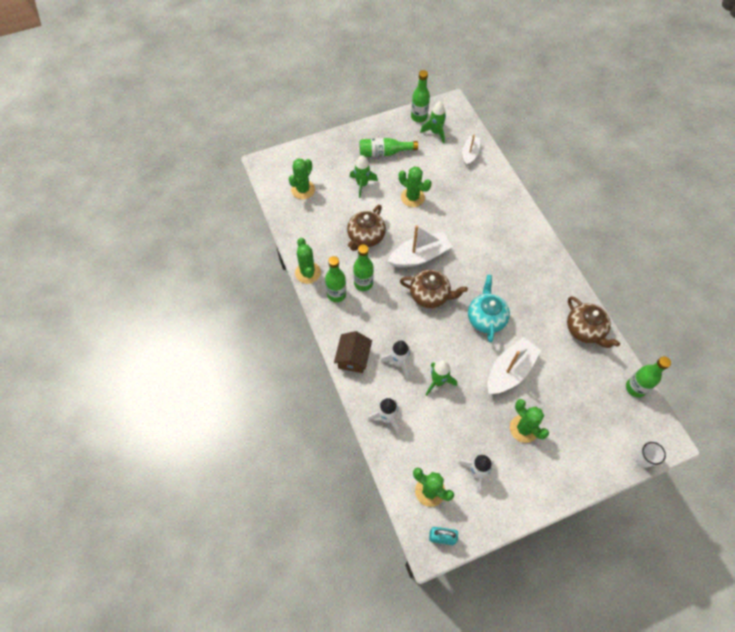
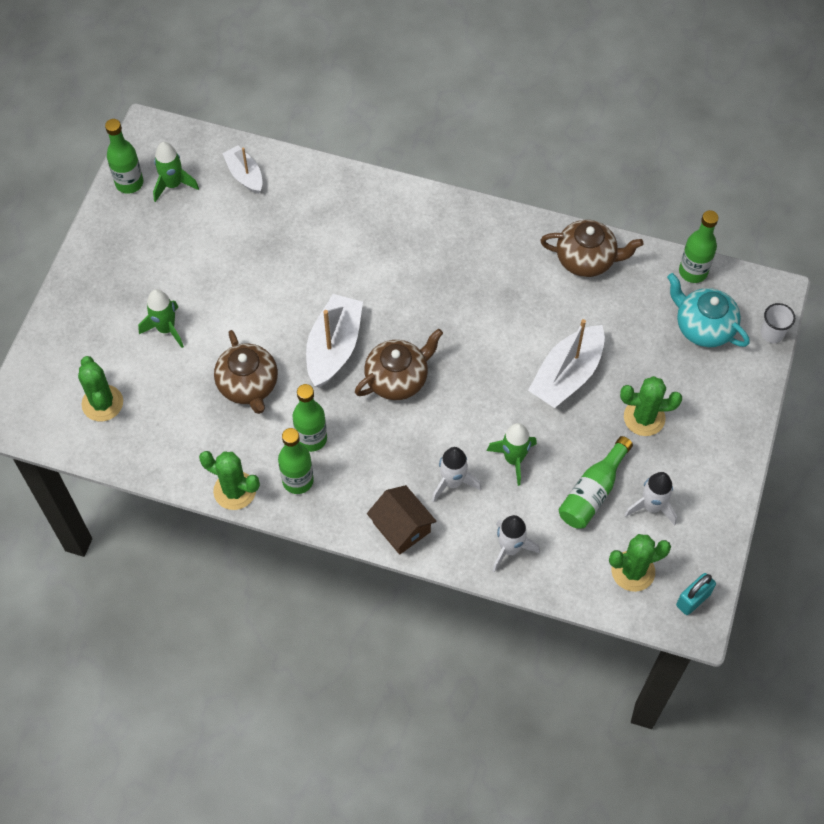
camera: 50 degrees left, 0 degrees up
(384, 153) = (143, 266): green bottle -> green bottle (593, 492)
(412, 197) = (243, 288): green cactus -> none
(486, 318) = (481, 345): turquoise teapot -> turquoise teapot (703, 327)
(509, 371) = (567, 375): white boat -> white boat turned 135 degrees counterclockwise

